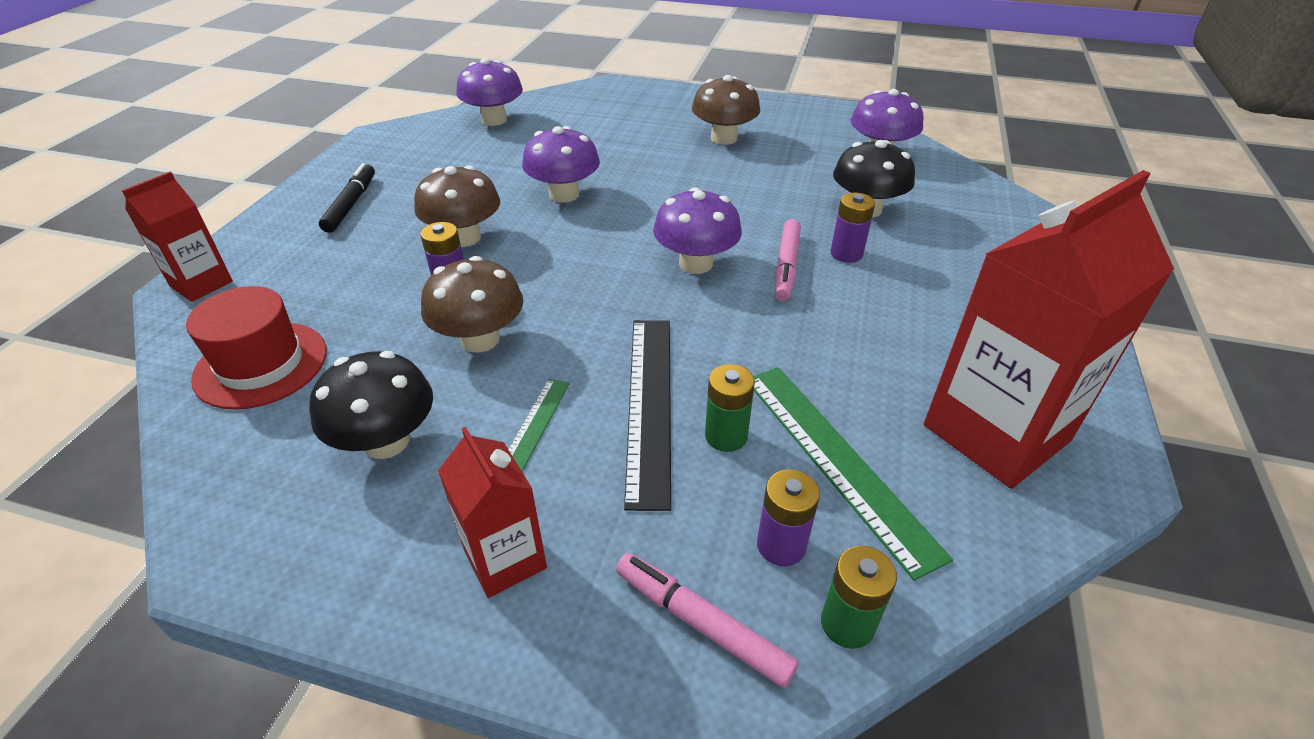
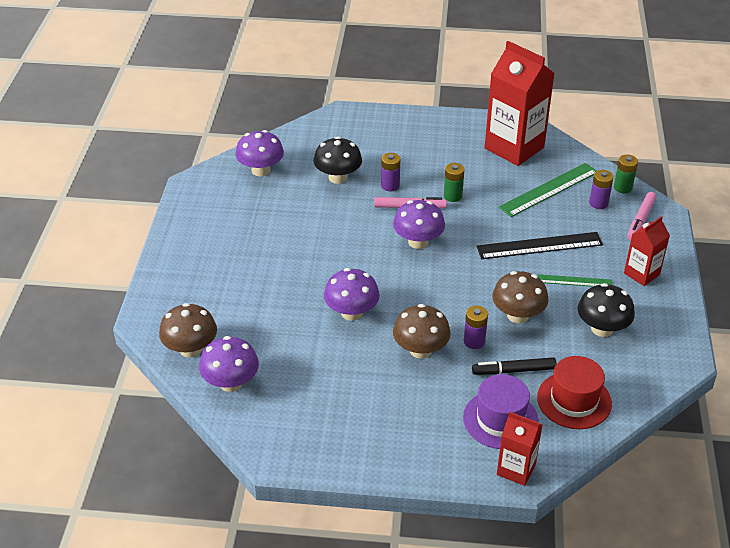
camera: 100 degrees left, 0 degrees up
(292, 285) = (500, 419): none -> purple hat
(351, 204) = (394, 428): black marker -> black marker (513, 370)
(723, 138) = (248, 242): brown mushroom -> brown mushroom (190, 349)
(726, 436) = (549, 220): green battery -> green battery (452, 196)

